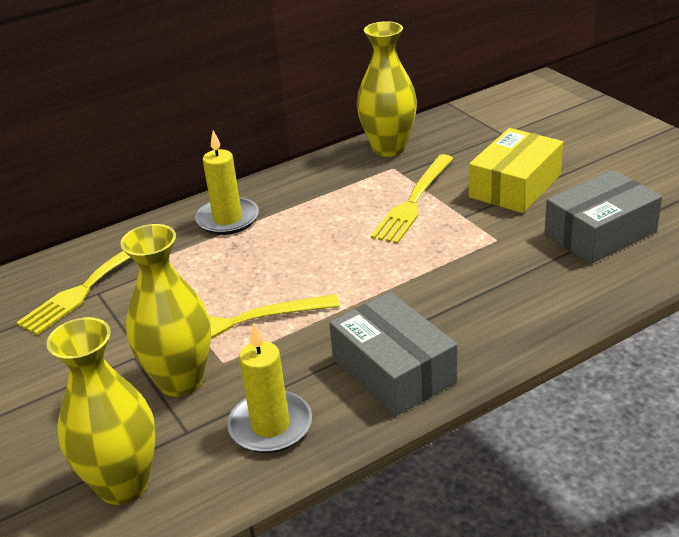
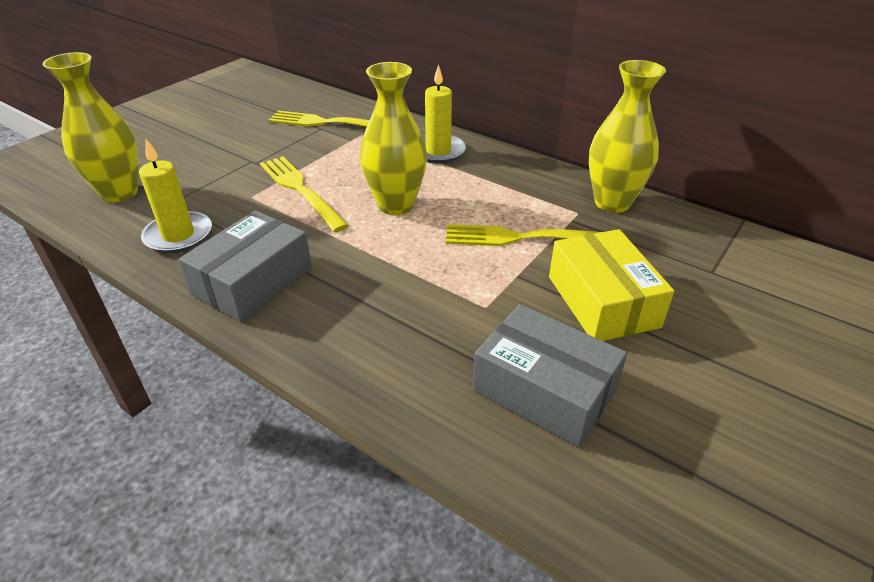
camera: 65 degrees right, 5 degrees up
(180, 381) = (227, 185): yellow vase -> yellow vase (396, 205)
(515, 186) = (602, 301): yellow box -> yellow box turned 60 degrees clockwise

